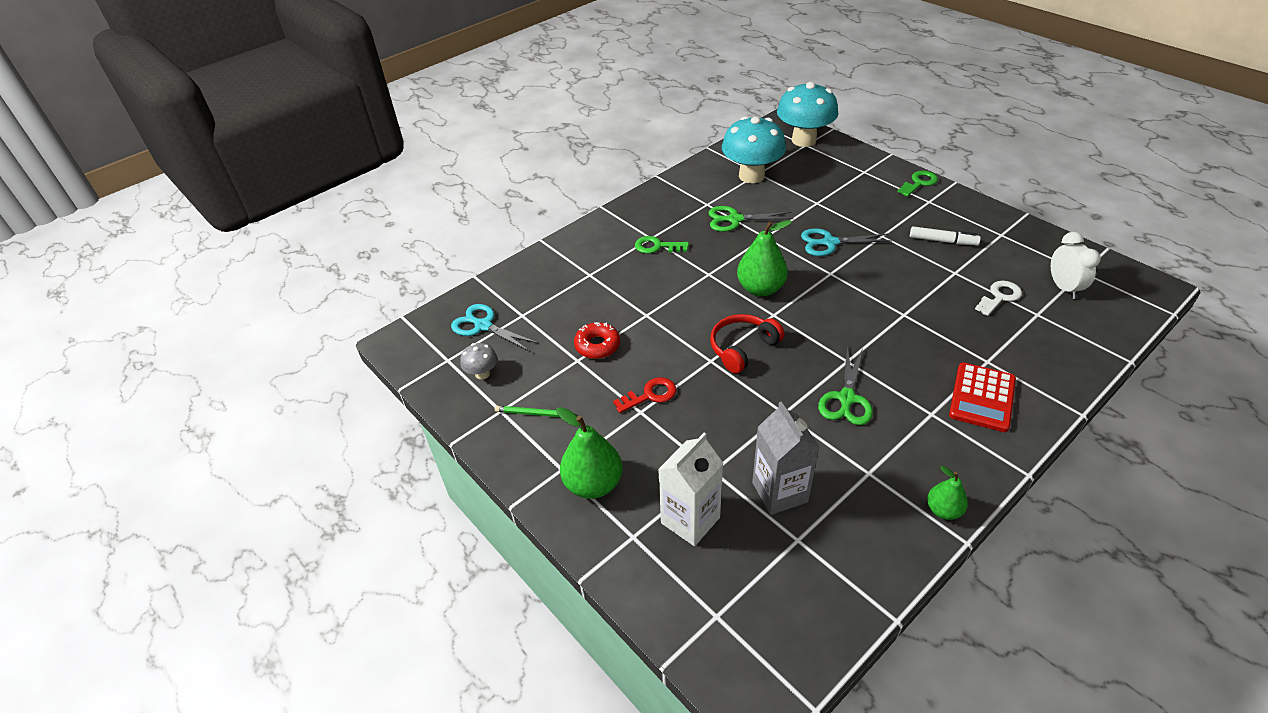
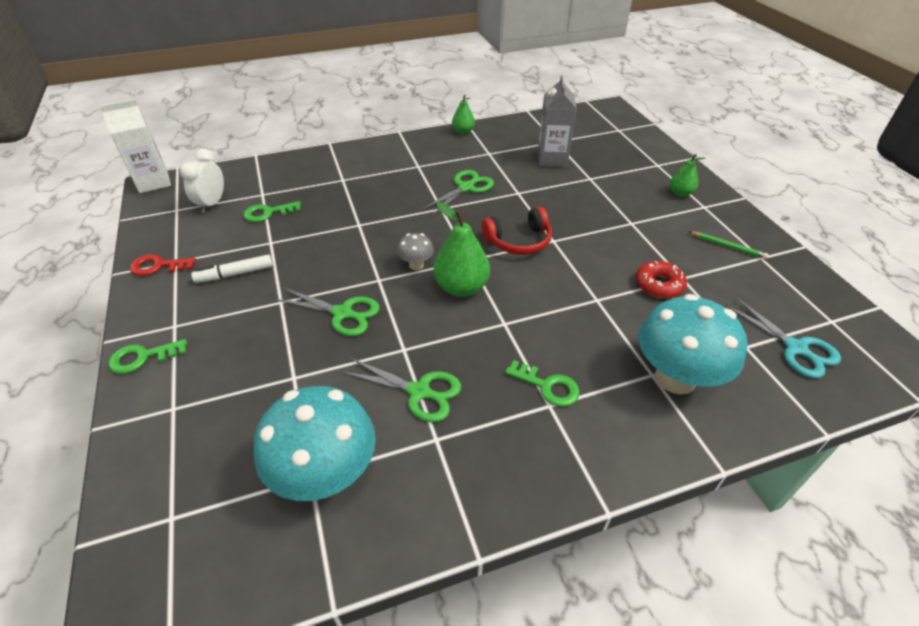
camera: 160 degrees left, 0 degrees up
(482, 373) = (786, 294): grey mushroom -> grey mushroom (416, 265)
(593, 484) = (680, 193): green pear -> green pear, size x0.58
(650, 395) = (619, 231): red key -> red key (158, 266)
(690, 520) = (617, 162): white carton -> white carton (153, 182)
(804, 140) = (159, 534): turquoise mushroom -> turquoise mushroom (675, 378)
(830, 243) = (342, 313): turquoise scissors -> green scissors
(942, 241) = (235, 274): white marker -> white marker turned 60 degrees counterclockwise
(982, 397) = (375, 164): red calculator -> none
(1000, 297) = (268, 213): white key -> green key

